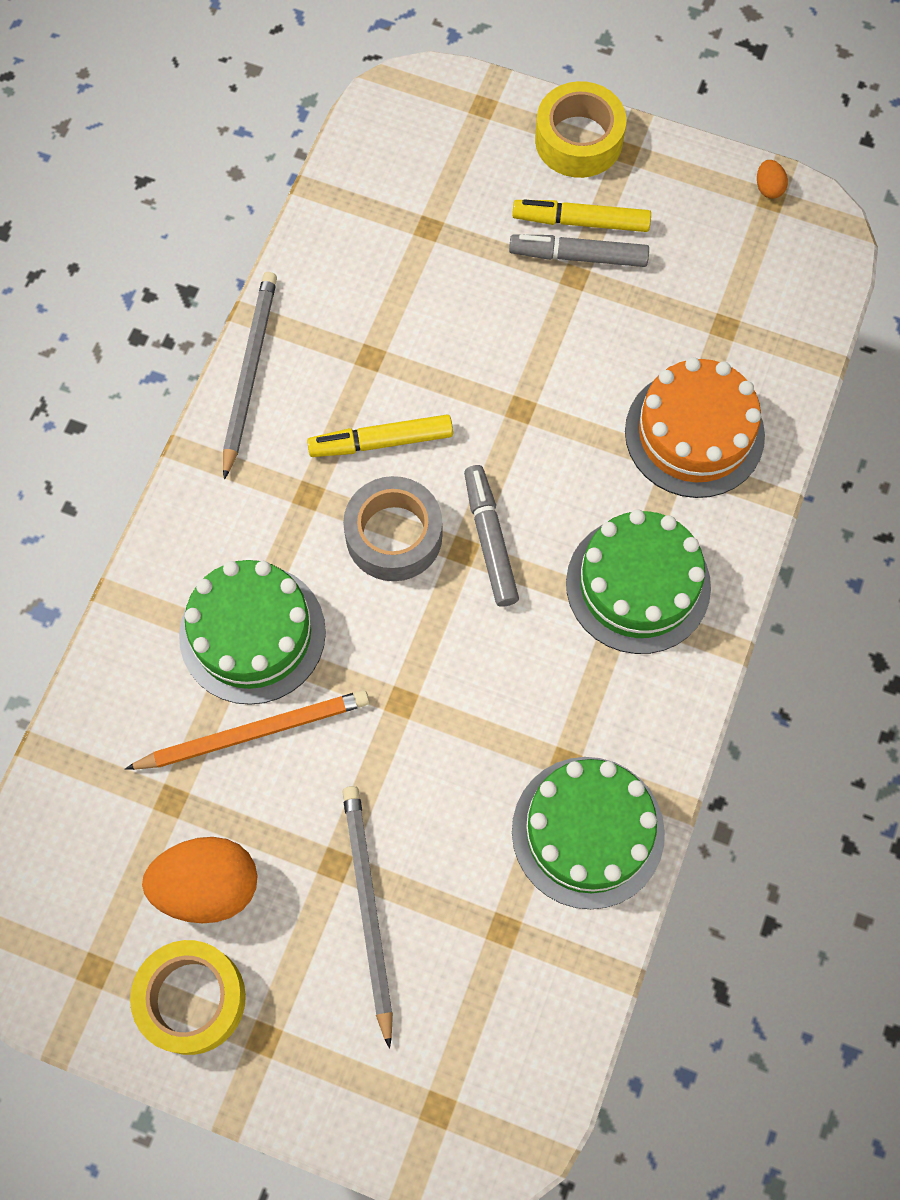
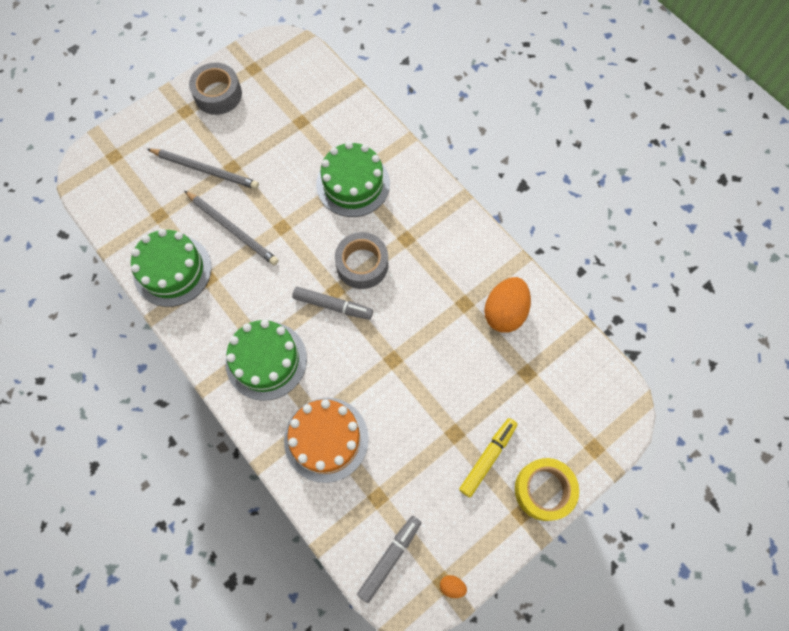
camera: 120 degrees right, 0 degrees up
(192, 999) = (218, 94): yellow tape -> grey tape
(208, 886) = (256, 119): orange egg -> orange egg (504, 312)
(249, 373) = (487, 244): grey pencil -> grey pencil (232, 229)
(253, 732) = (308, 163): orange pencil -> none
(381, 442) = (414, 284): yellow marker -> none
(578, 256) = (466, 443): grey marker -> grey marker (390, 558)

